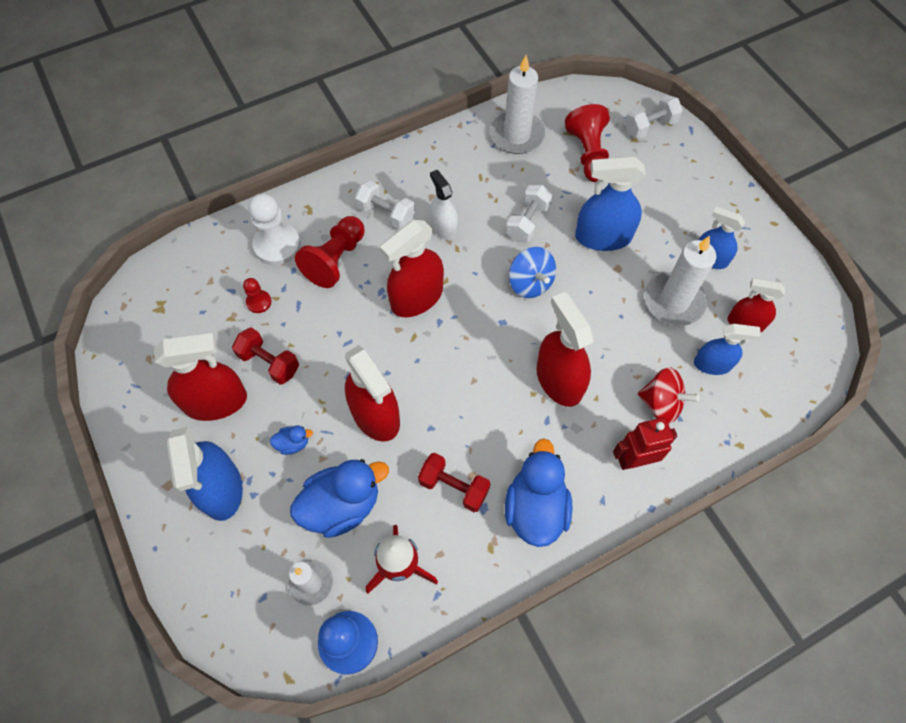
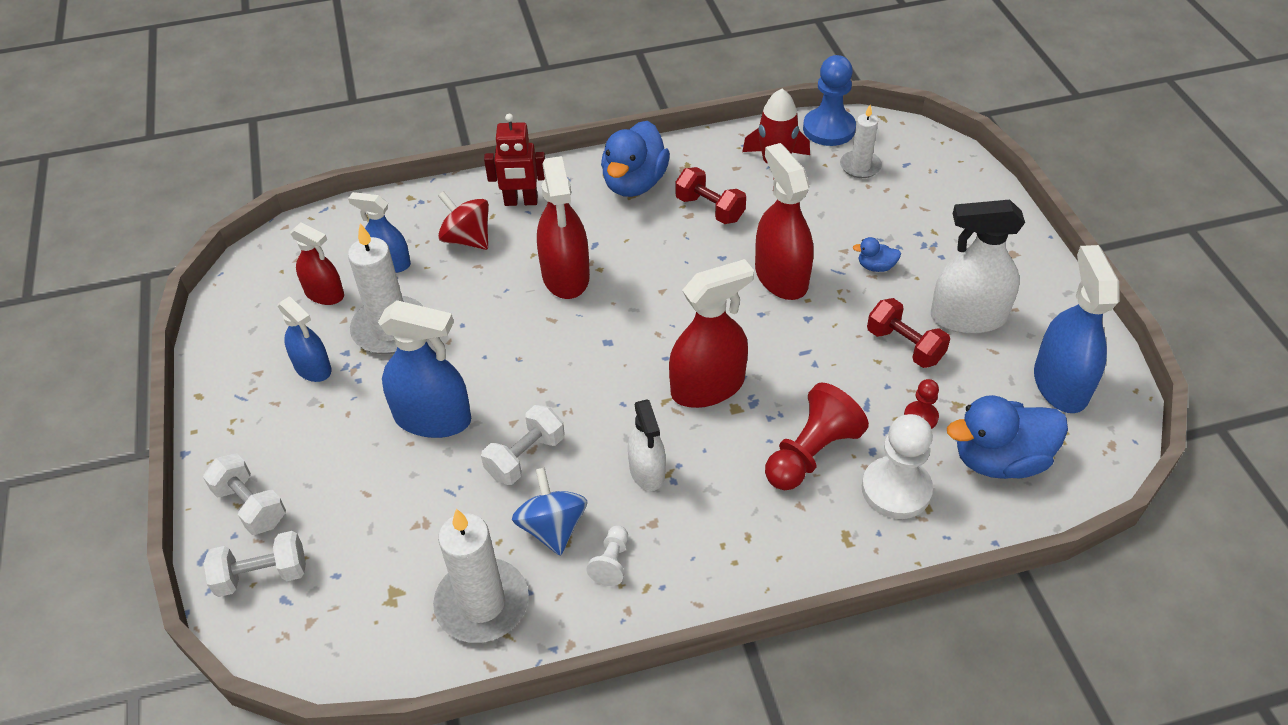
camera: 165 degrees left, 15 degrees down
(216, 402) = (968, 317): red spray bottle -> white spray bottle
(221, 489) = (953, 242): blue spray bottle -> blue spray bottle (1060, 384)
(342, 505) = (826, 212): blue duck -> blue duck (999, 460)
(386, 214) = (728, 507): white dumbbell -> white dumbbell (251, 506)
(450, 169) = (611, 562): none -> white pawn
(530, 283) = (555, 378): blue spinning top -> blue spinning top (552, 528)
(588, 154) = (386, 545): red pawn -> none

